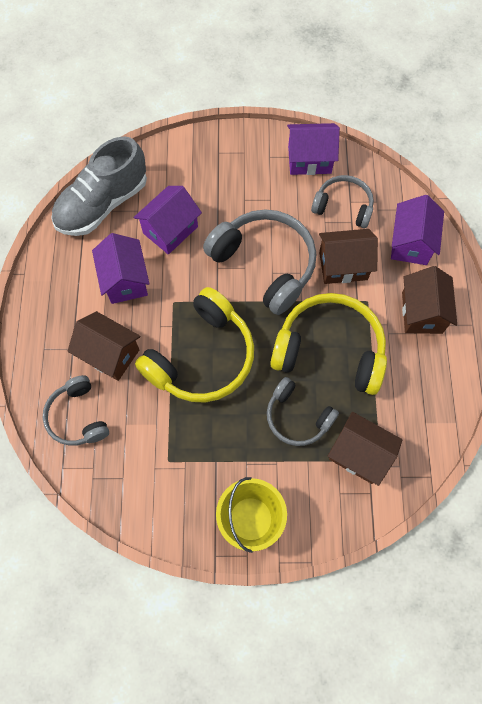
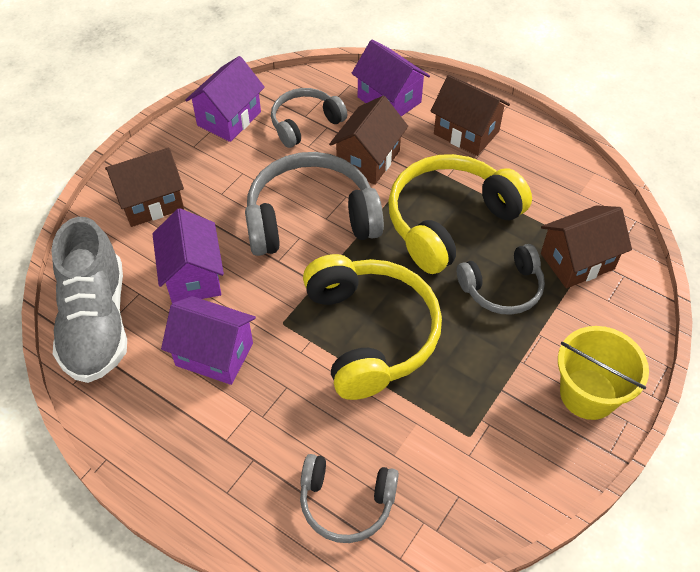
camera: 55 degrees left, 15 degrees down
(110, 354) = (293, 422): brown house -> brown house (151, 202)

